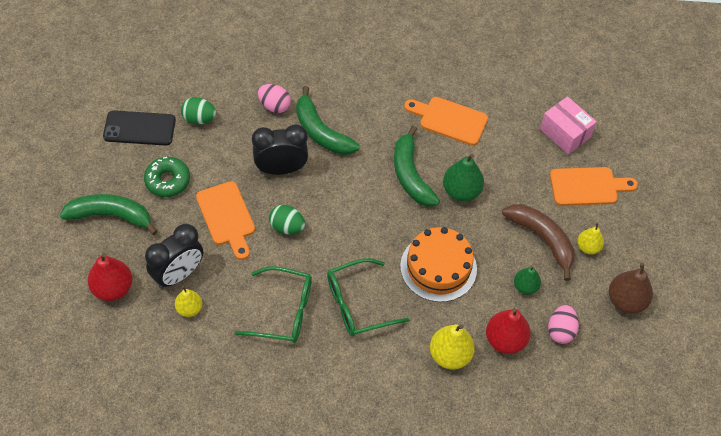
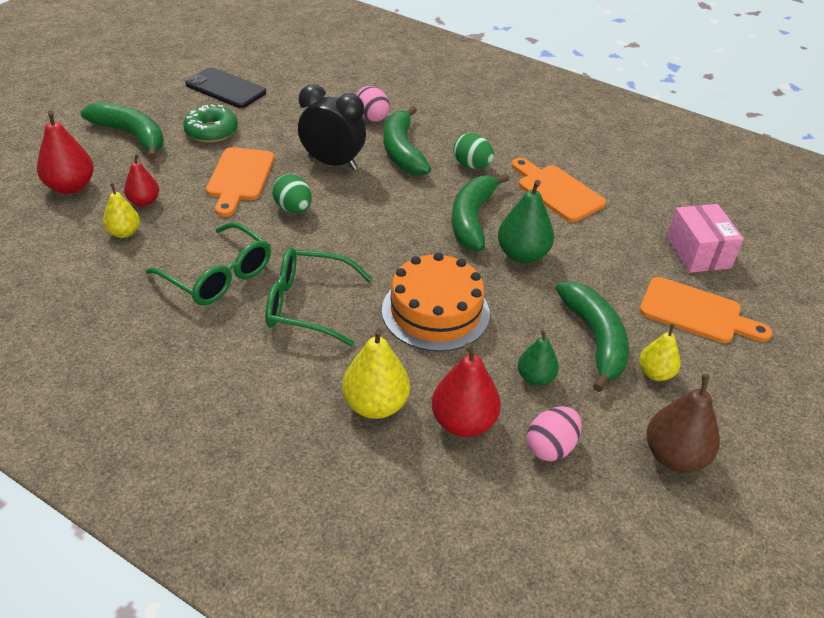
camera: 30 degrees right, 15 degrees down
(178, 274) = (144, 202): black clock -> red pear
(199, 119) = (288, 101): green egg -> green egg (472, 165)
(542, 239) = (595, 339): brown banana -> green banana

